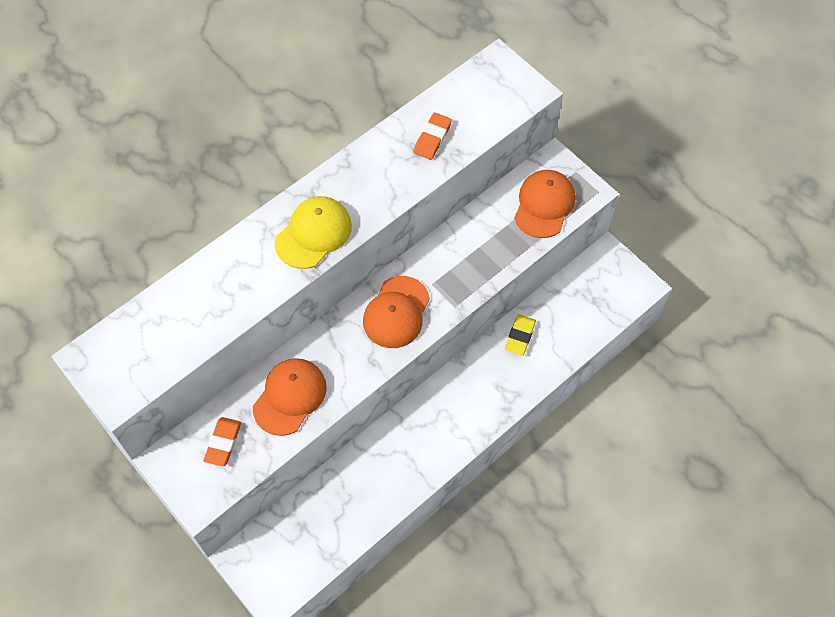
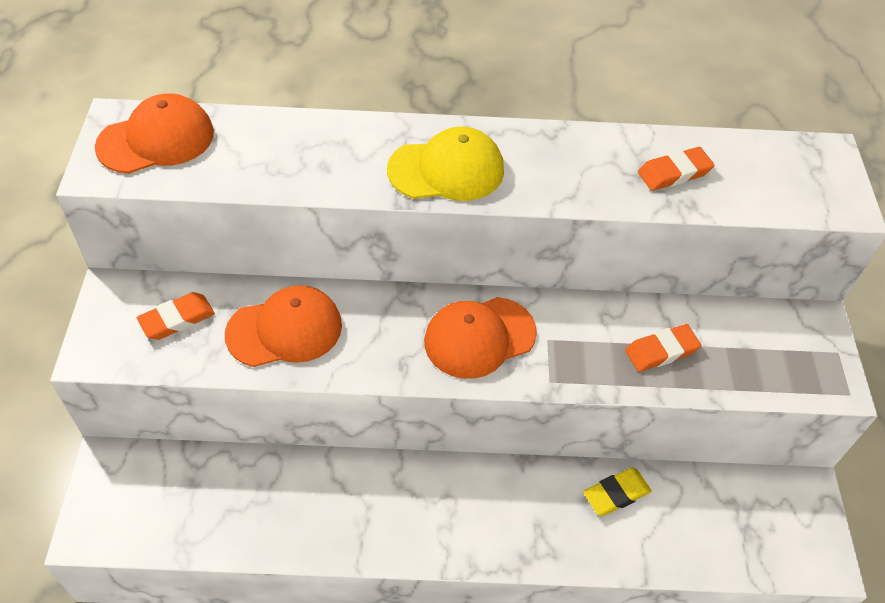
camera: 40 degrees right, 10 degrees down
(493, 242) = (661, 351): none -> orange eraser
(544, 205) = (763, 358): orange cap -> orange cap (156, 139)

